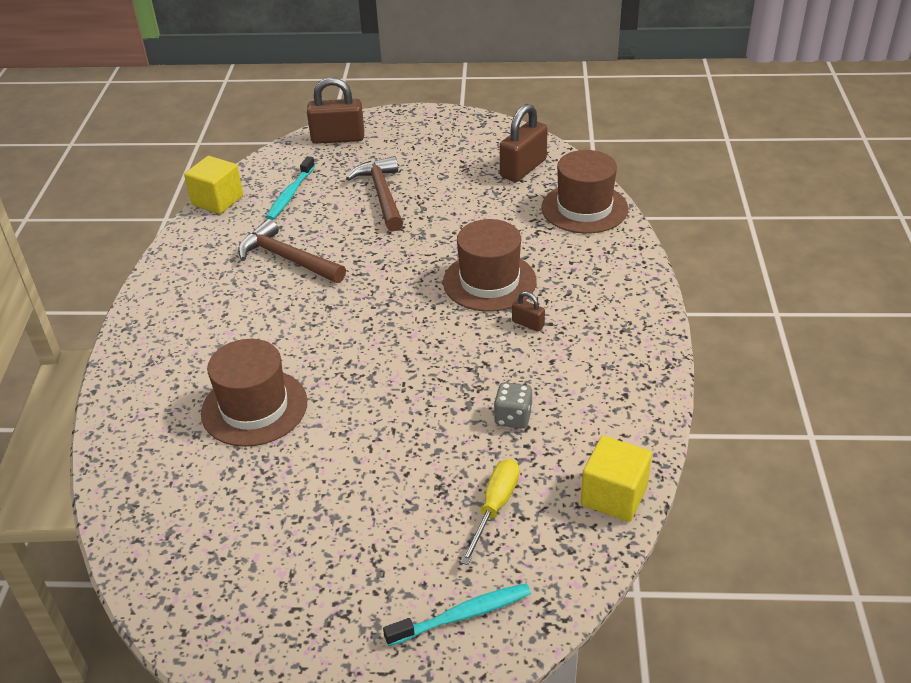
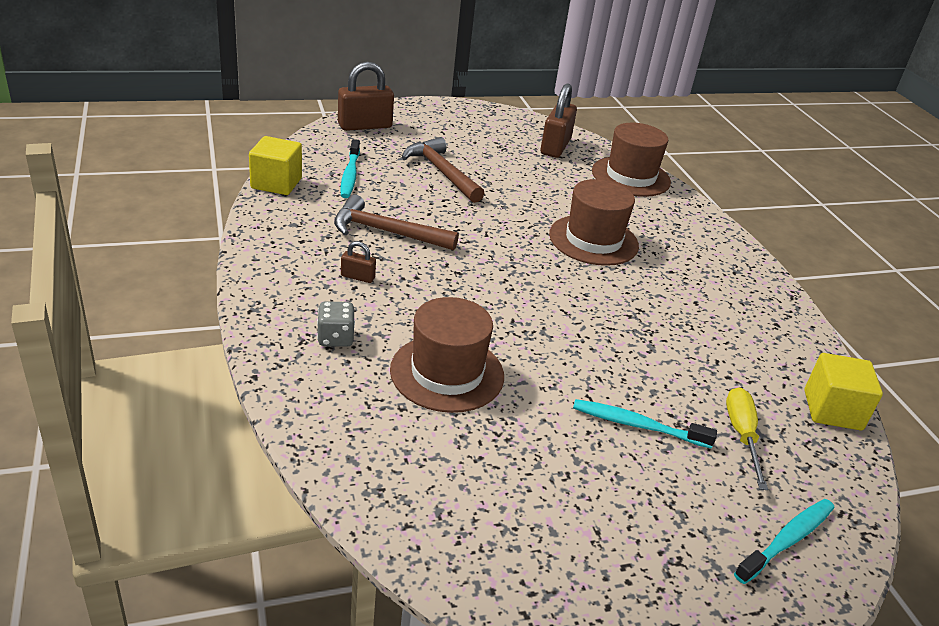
camera: 25 degrees left, 5 degrees down
(397, 482) = (638, 425): none -> turquoise toothbrush
(513, 417) = (699, 354): grey dice -> grey dice (335, 338)
(528, 324) = (653, 273): brown padlock -> brown padlock (357, 277)

